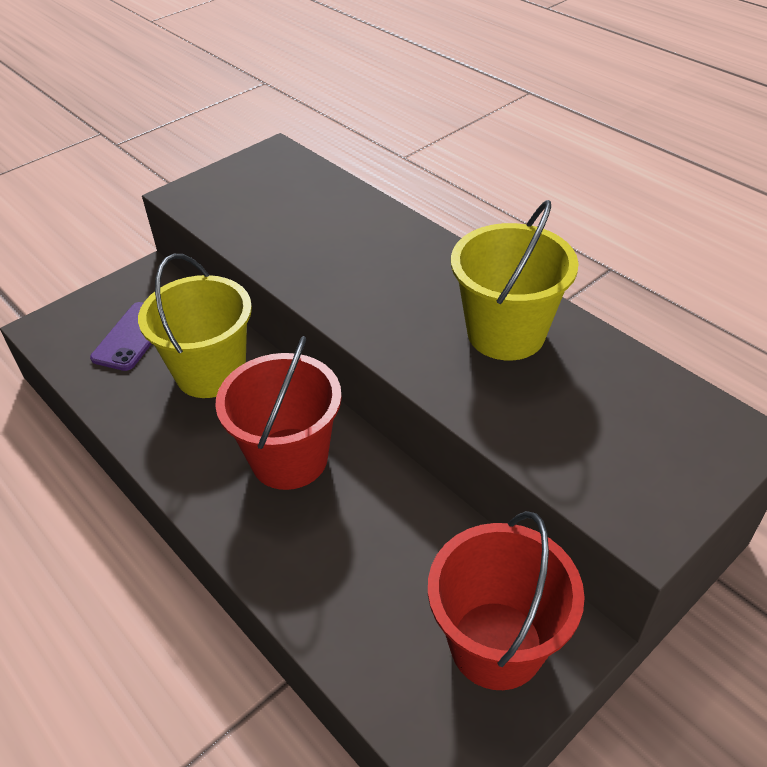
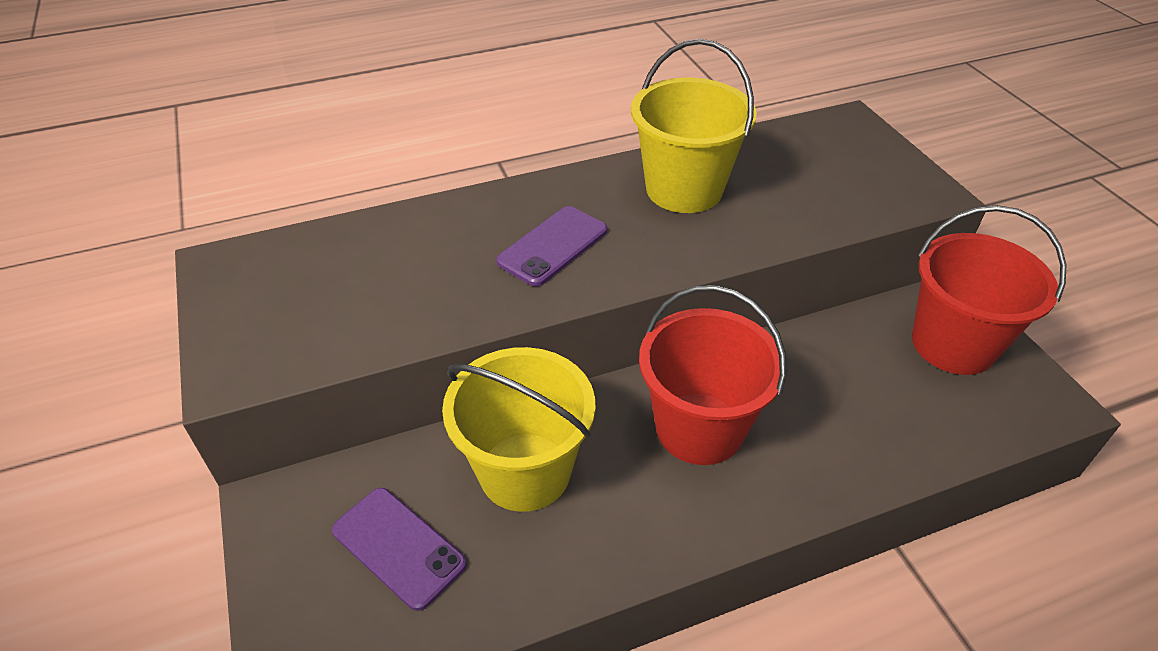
camera: 70 degrees left, 0 degrees up
(376, 280) = (553, 246): none -> purple phone

